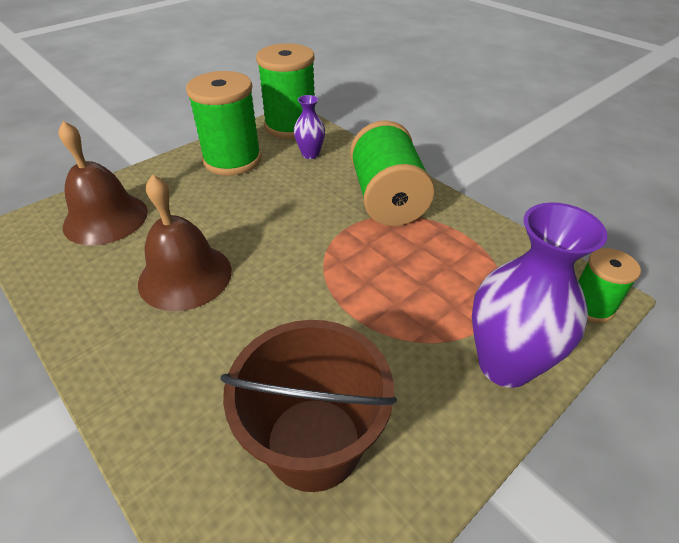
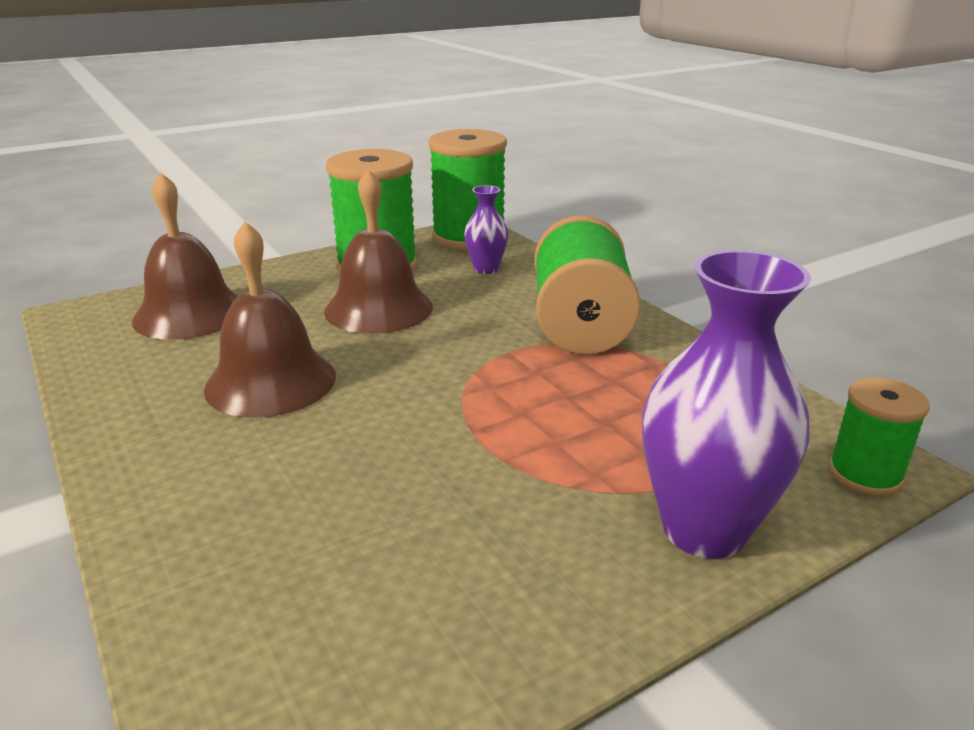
camera: 10 degrees right, 15 degrees down
(244, 199) = (378, 308): none -> brown bell
(313, 442) = (383, 584): brown bucket -> none

